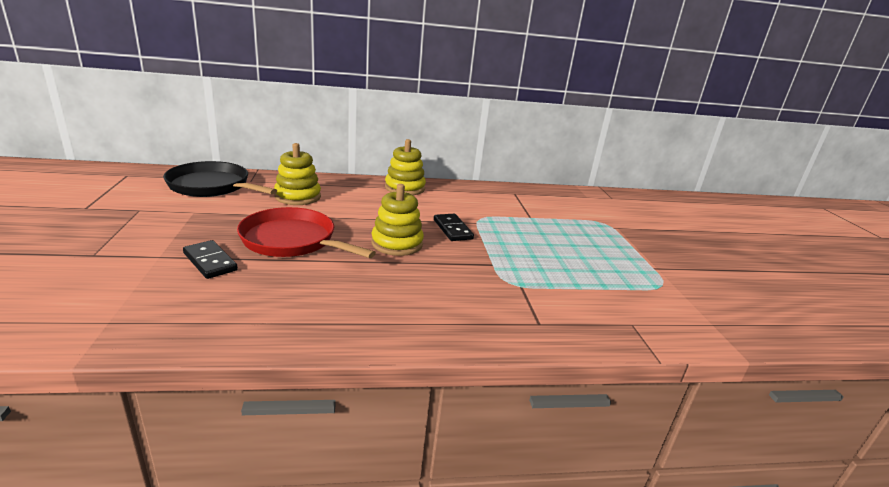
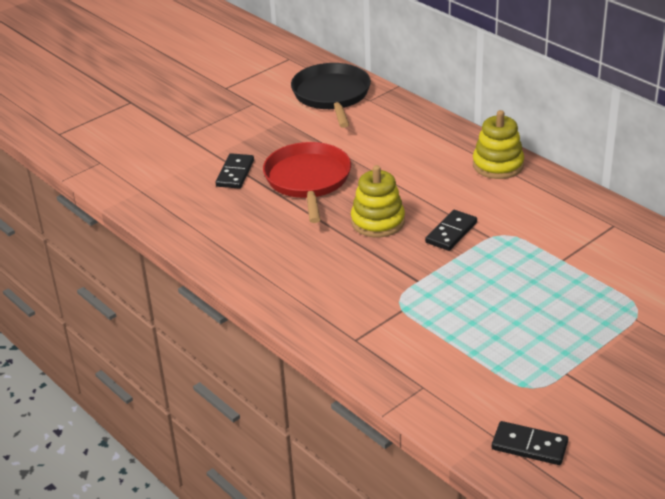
camera: 60 degrees right, 10 degrees up
(298, 196) = (380, 135): yellow stacking toy -> none
(733, 316) = (529, 445): none -> black domino

